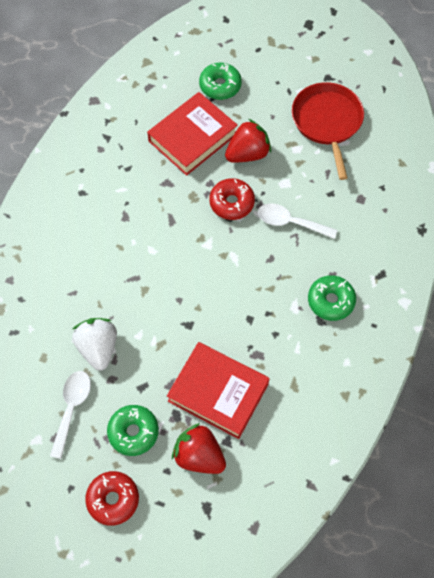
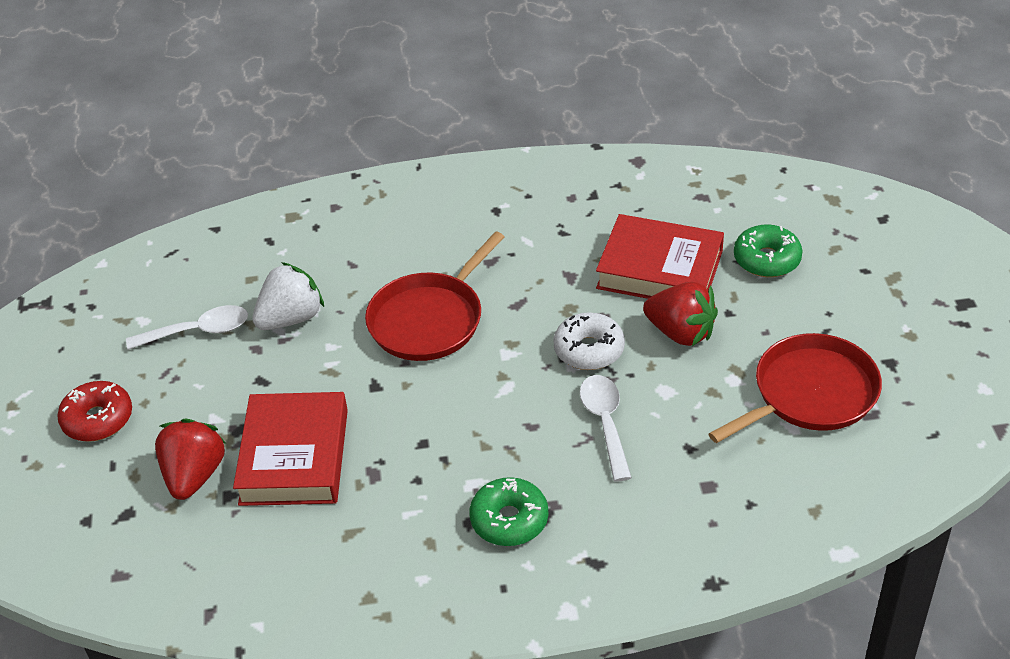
camera: 65 degrees right, 20 degrees down
(133, 432) = (195, 399): green donut -> none
(153, 271) = (429, 319): none -> red pan
(231, 203) = (589, 350): red donut -> white donut

